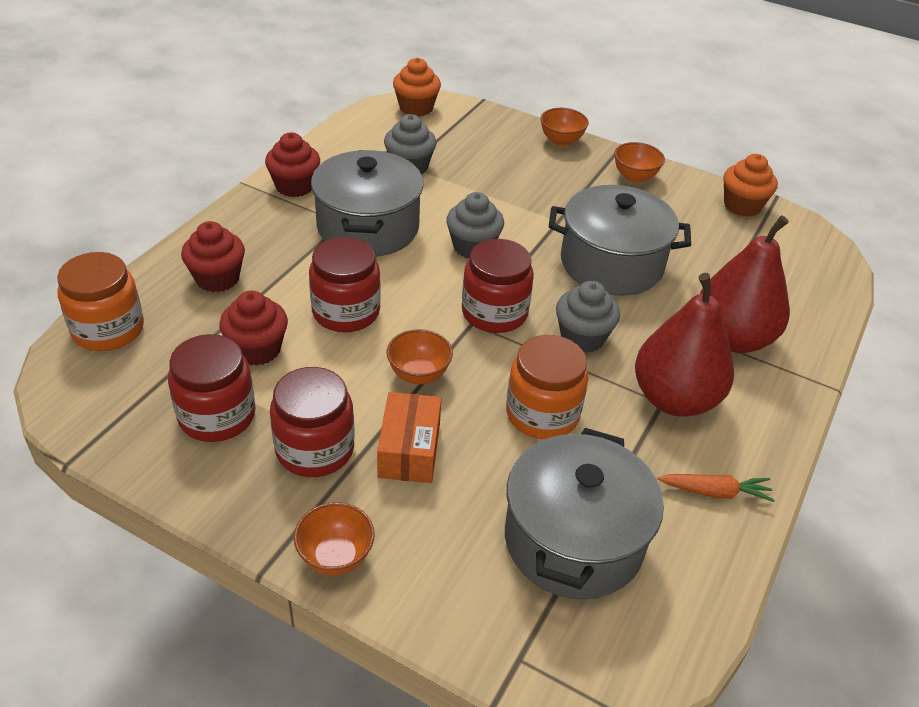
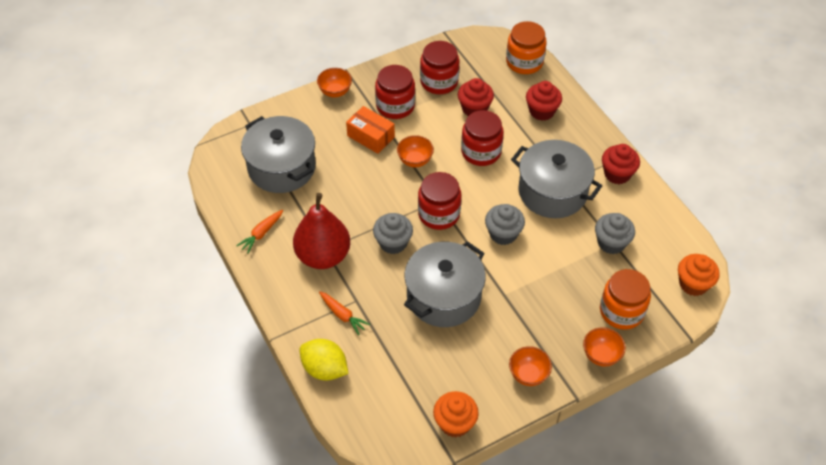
camera: 125 degrees right, 10 degrees up
(542, 414) = (355, 195): orange jar -> orange jar (621, 311)
(732, 338) = (342, 315): red pear -> orange carrot
(811, 322) = (324, 369): none -> yellow lemon

